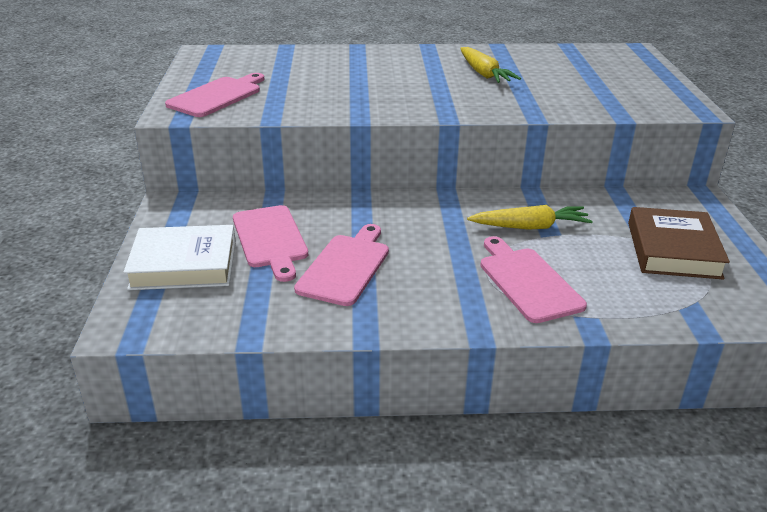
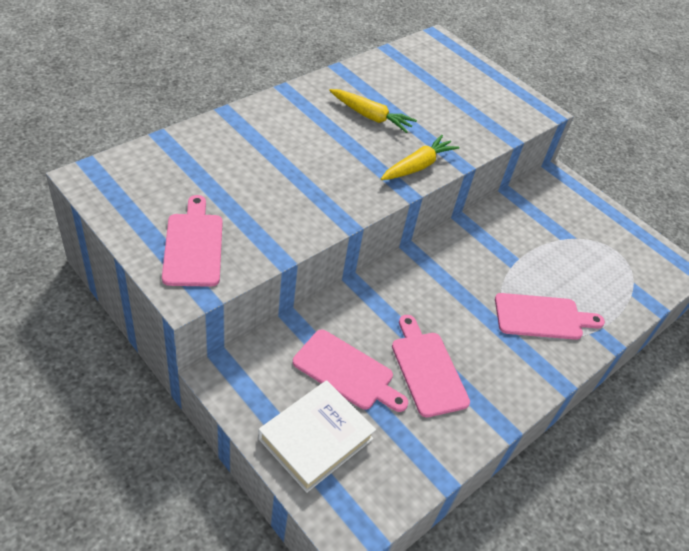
camera: 45 degrees left, 15 degrees up
(528, 281) = (542, 317): pink cutting board -> pink cutting board turned 150 degrees clockwise
(530, 227) = (496, 260): yellow carrot -> yellow carrot (418, 166)
(673, 250) = (587, 240): brown book -> none

